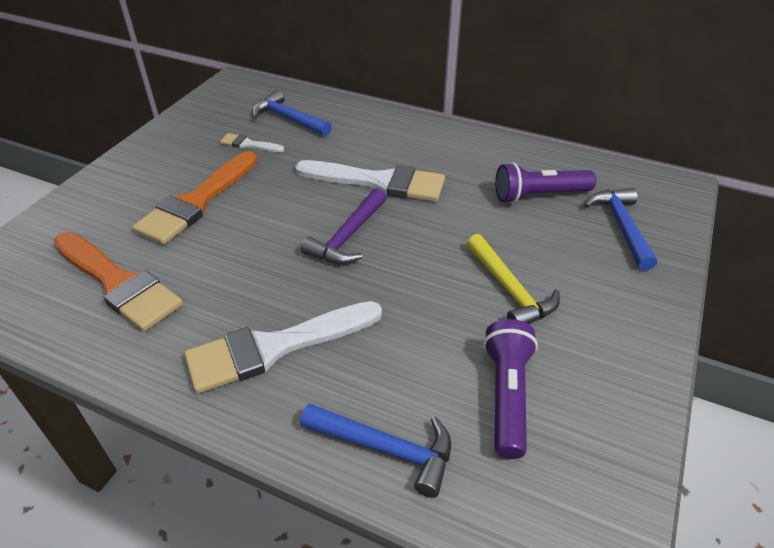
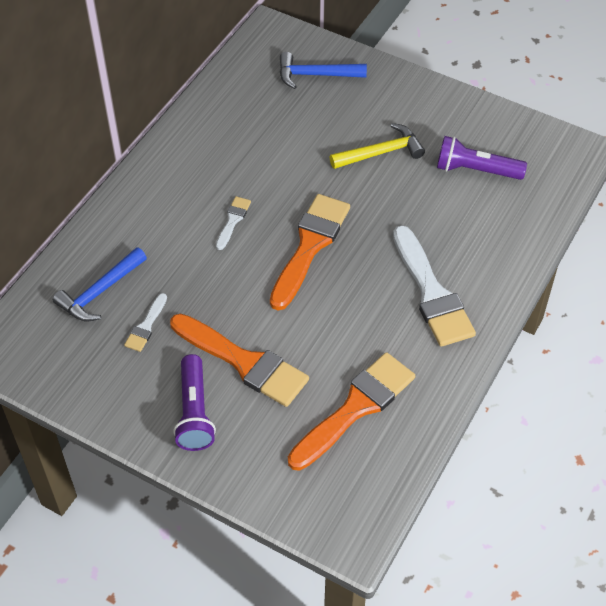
camera: 85 degrees left, 10 degrees up
(348, 237) = (310, 246): purple hammer -> orange brush
(378, 182) = (233, 220): white brush -> white brush, size x0.47
(386, 448) = (515, 233): blue hammer -> none
(539, 195) = (269, 114): purple flashlight -> purple flashlight (194, 412)

